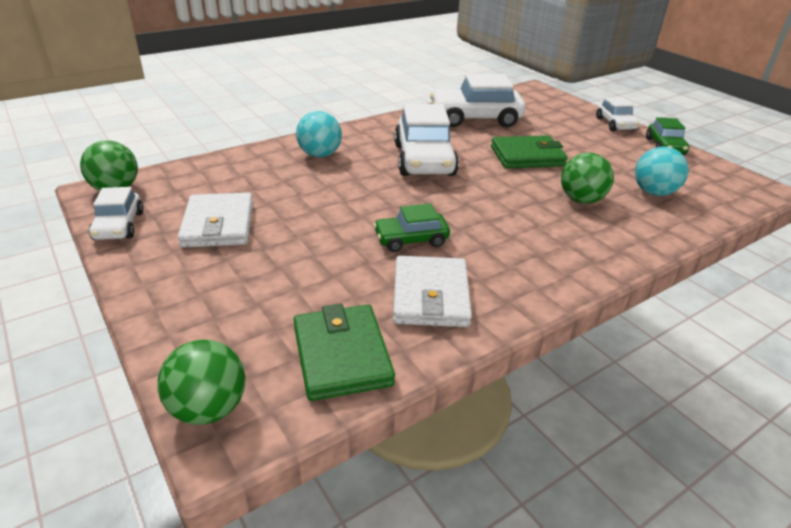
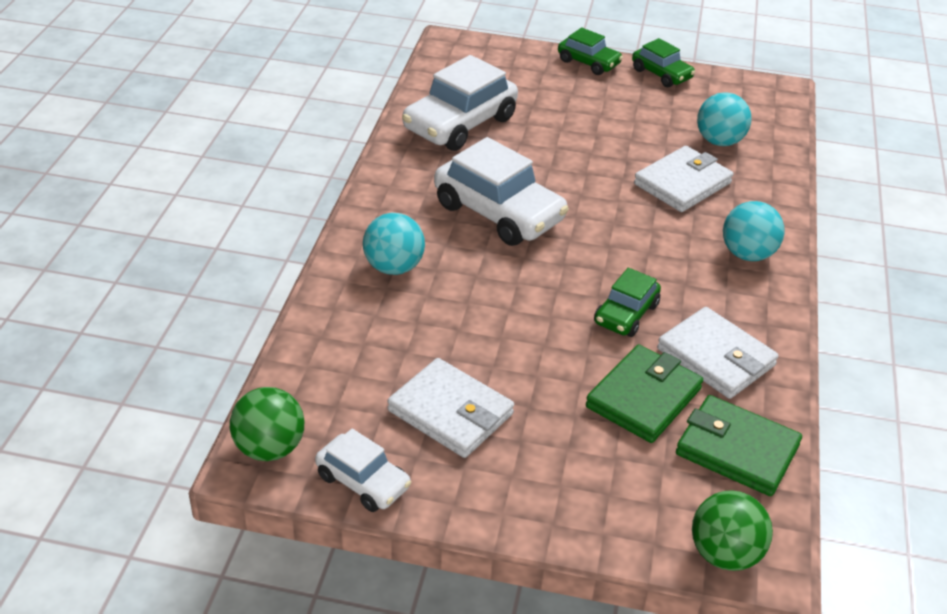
camera: 45 degrees left, 5 degrees up
(527, 156) = (575, 153): green wallet -> green wallet (643, 398)
(566, 256) = (747, 254): none -> turquoise ball
(581, 200) = (682, 183): green ball -> white wallet
(615, 124) = (588, 62): white car -> green car

